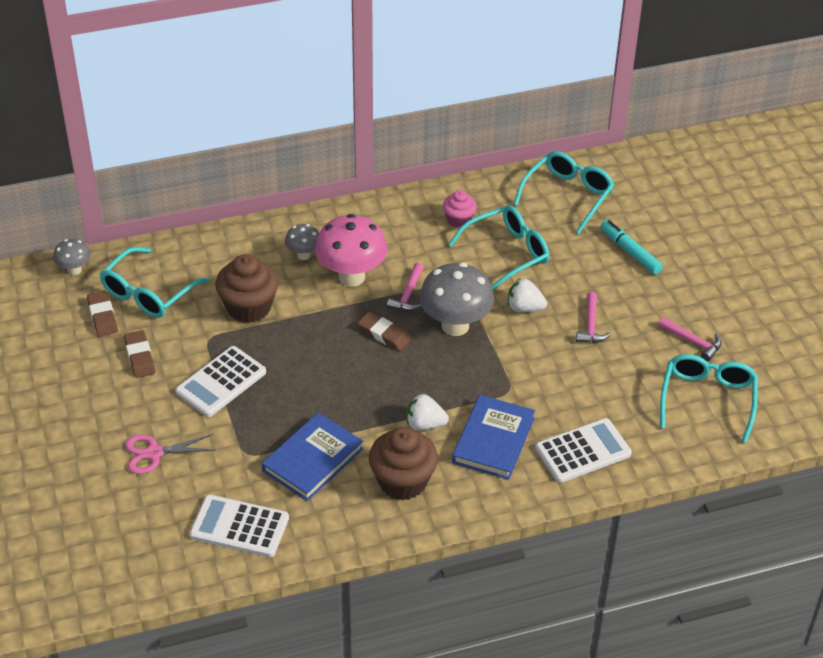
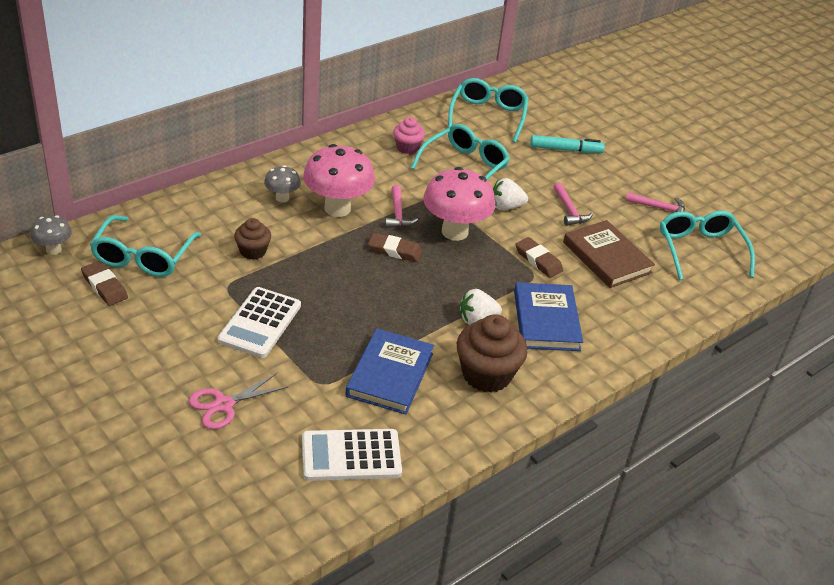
camera: 25 degrees left, 5 degrees down
(139, 357) = (163, 316): brown eraser -> brown eraser (538, 260)
(249, 307) = (253, 251): brown cupcake -> brown cupcake, size x0.57
(455, 326) = (454, 232): grey mushroom -> pink mushroom
(583, 451) = (628, 313): white calculator -> none
(598, 386) = (606, 257): none -> brown book
(630, 252) = (565, 149): turquoise marker -> turquoise marker turned 150 degrees clockwise

